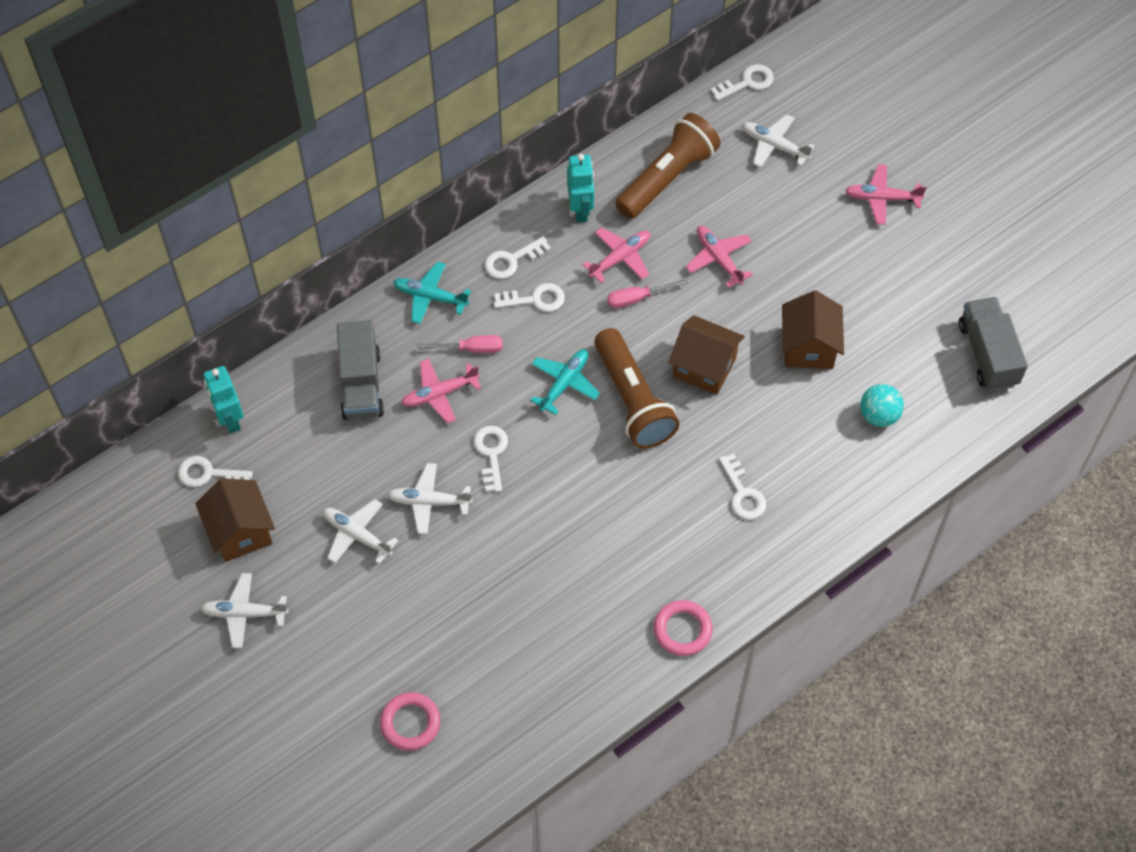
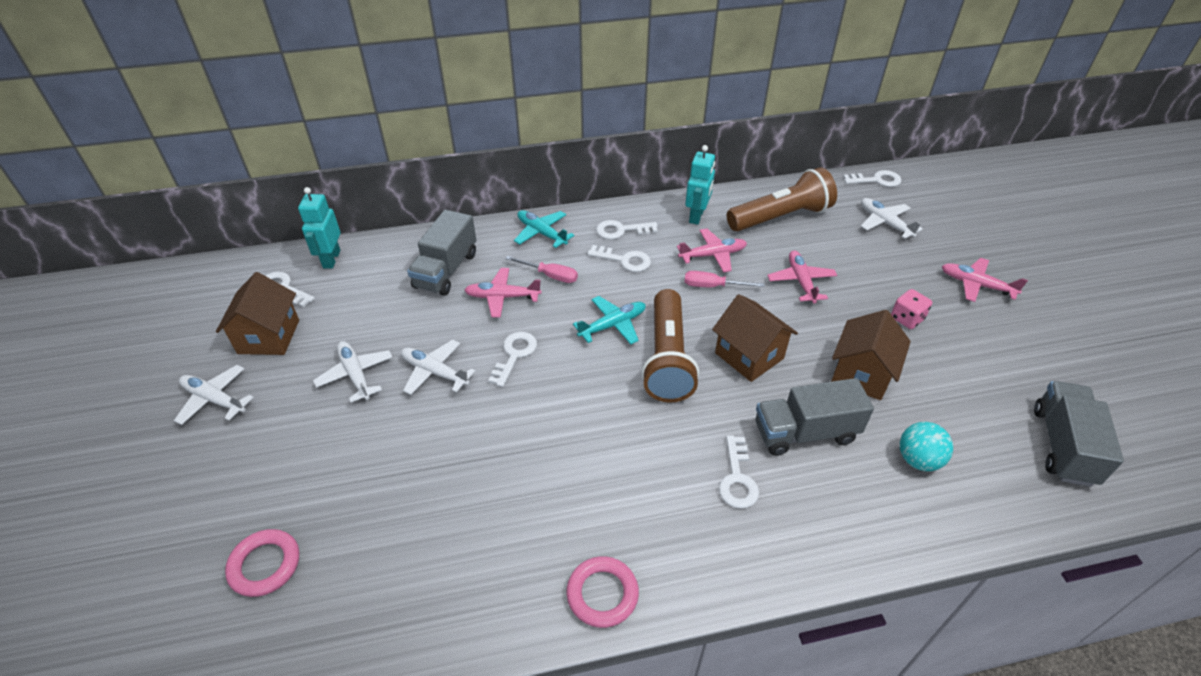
camera: 25 degrees right, 15 degrees down
(781, 427) = (805, 432): none -> grey truck
(830, 266) = (906, 318): none -> pink dice

